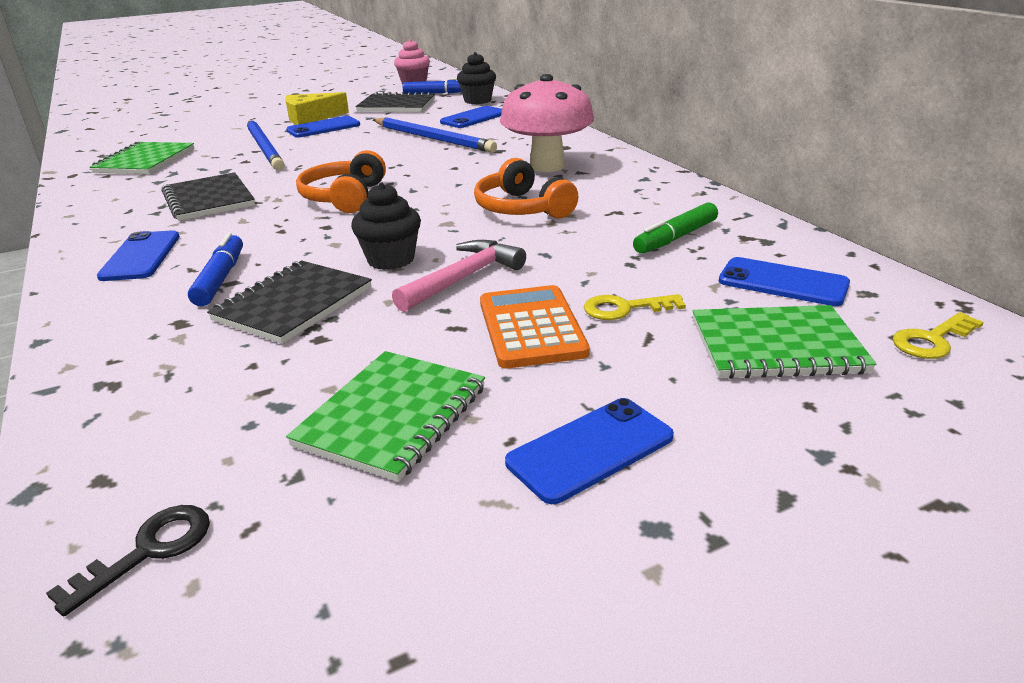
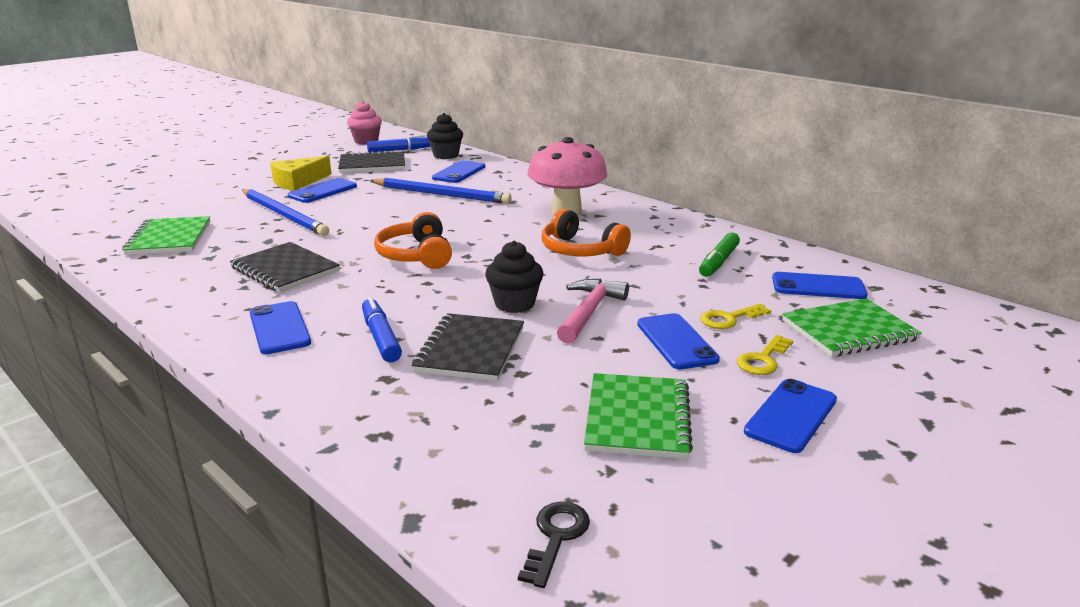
camera: 20 degrees left, 5 degrees down
(531, 328) = (676, 342): orange calculator -> blue phone
(932, 340) = (936, 313): yellow key -> yellow key (763, 359)

